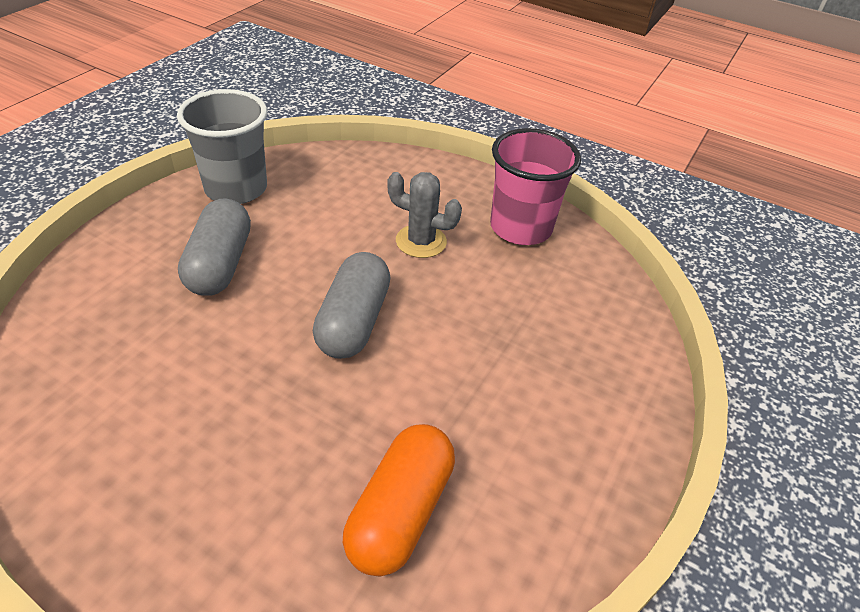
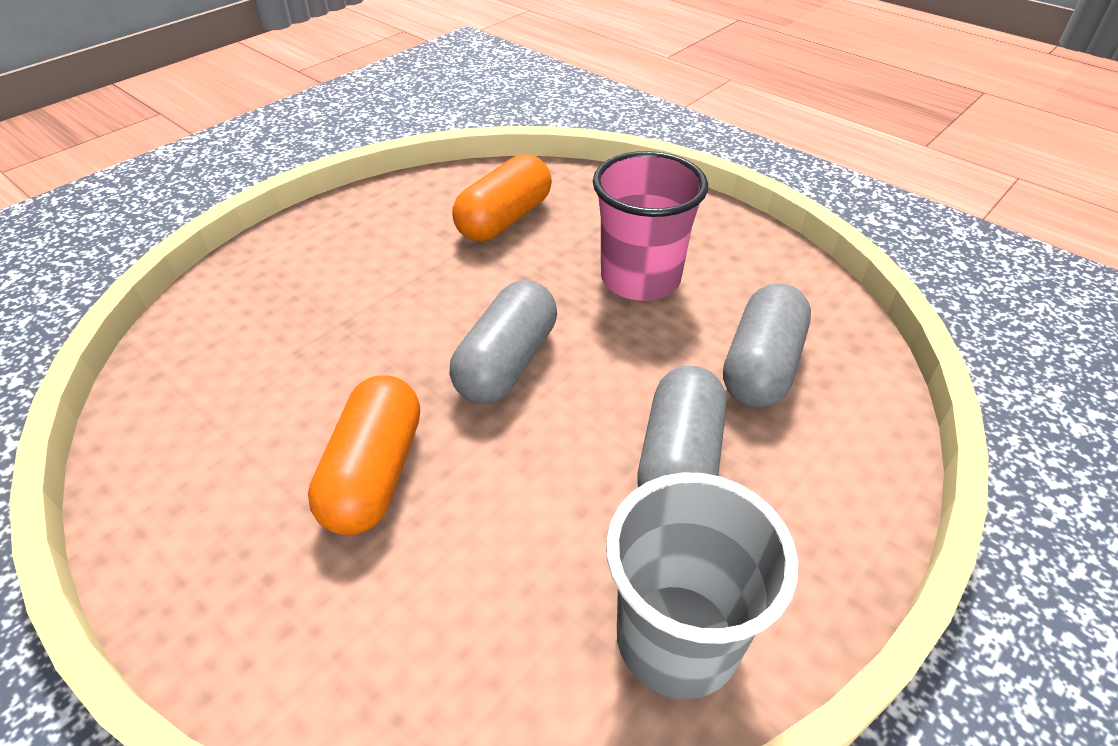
camera: 165 degrees left, 0 degrees up
(131, 341) = (761, 366): none -> grey capsule
(421, 241) = (374, 473): grey cactus -> orange capsule
(520, 228) = (200, 485): pink cup -> pink cup (640, 279)

